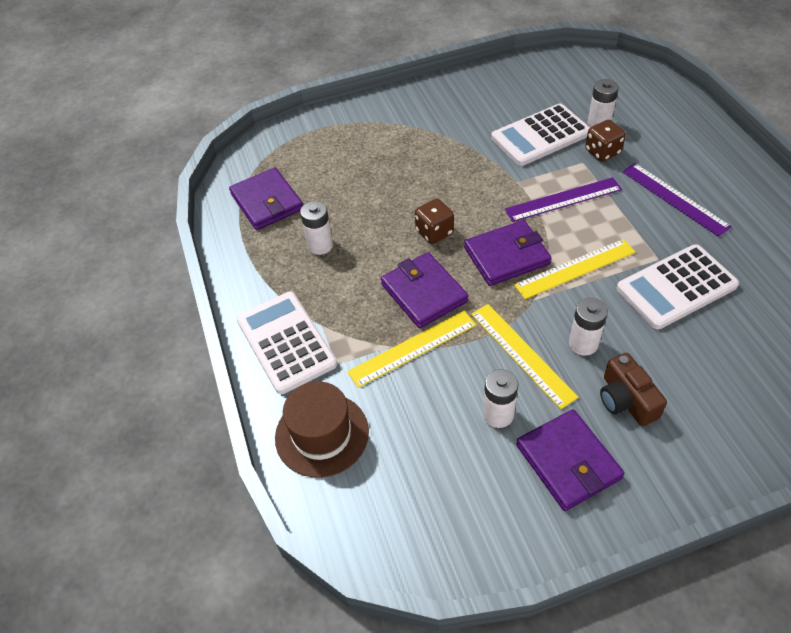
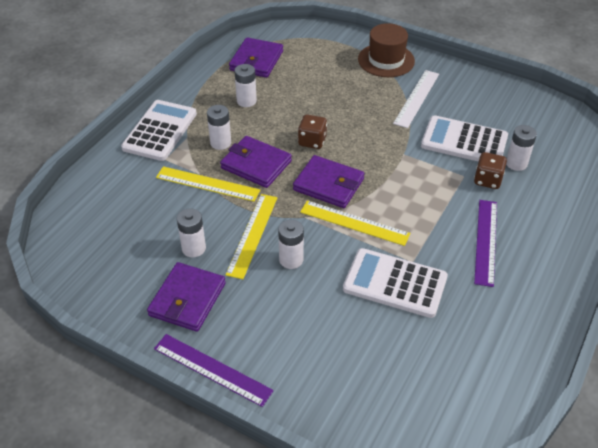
camera: 45 degrees right, 5 degrees down
(322, 434) = (110, 182): brown hat -> brown hat (386, 60)
(361, 302) = (220, 143): none -> white battery
(423, 293) = (256, 164): purple wallet -> purple wallet turned 75 degrees counterclockwise
(453, 129) = (417, 98): none -> white ruler
(563, 199) = (413, 184): purple ruler -> purple ruler (212, 369)
(626, 400) = (264, 304): brown camera -> none

